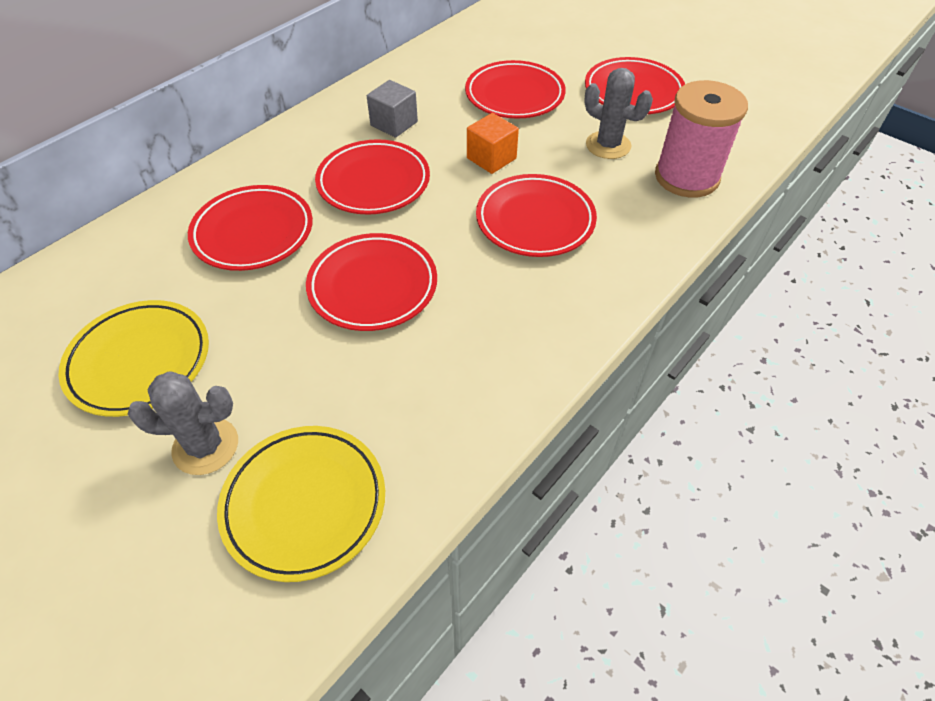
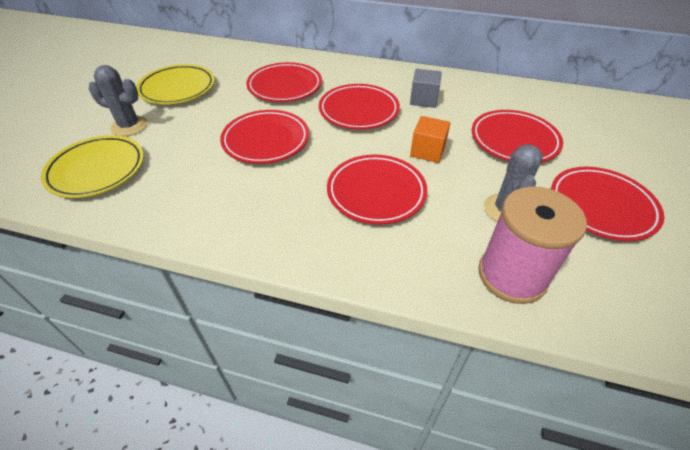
camera: 65 degrees right, 5 degrees down
(205, 446) = (129, 126): grey cactus -> grey cactus turned 45 degrees counterclockwise

